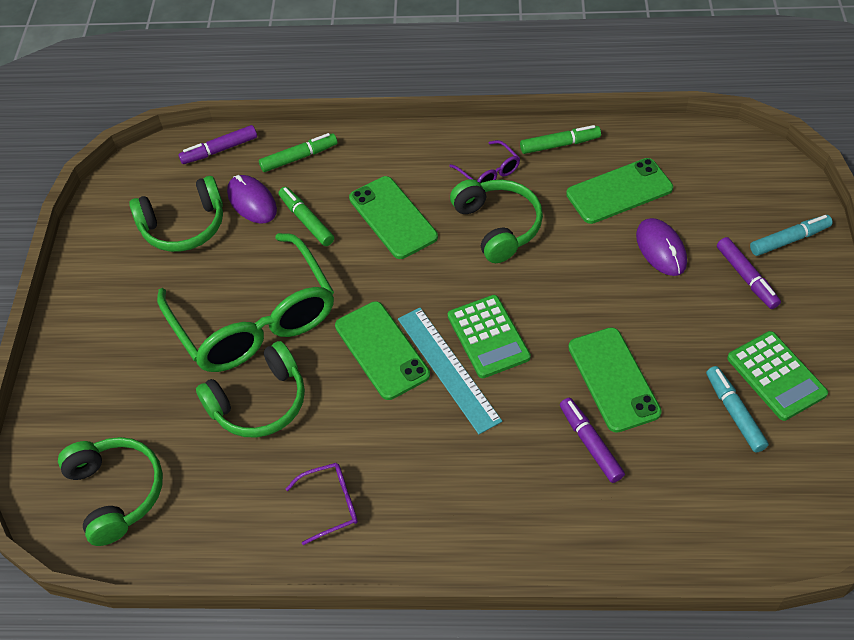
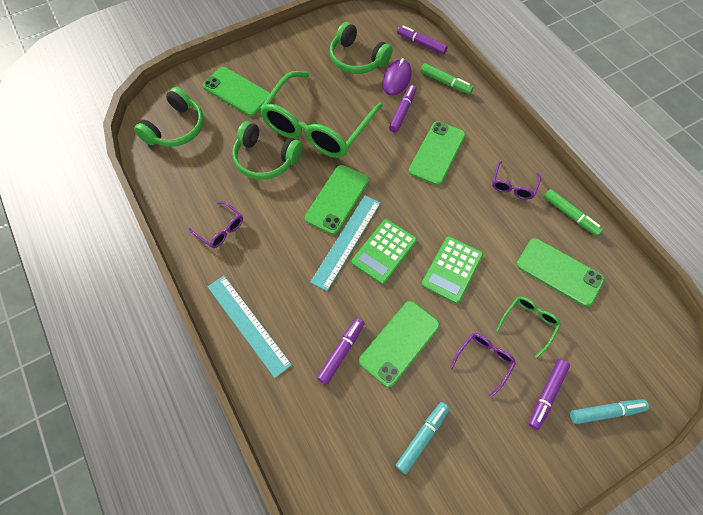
camera: 55 degrees right, 10 degrees up
(117, 388) = (237, 92): none -> green phone
(306, 220) = (402, 112): green marker -> purple marker
(493, 531) = (248, 324): none -> turquoise ruler
(498, 226) = (473, 213): green headphones -> none
(661, 249) = (529, 323): purple mouse -> green glasses
(679, 311) = (484, 360): none -> purple glasses
(776, 376) = (472, 455): green calculator -> green calculator (452, 269)
(789, 240) = (606, 412): turquoise marker -> turquoise marker turned 45 degrees counterclockwise

